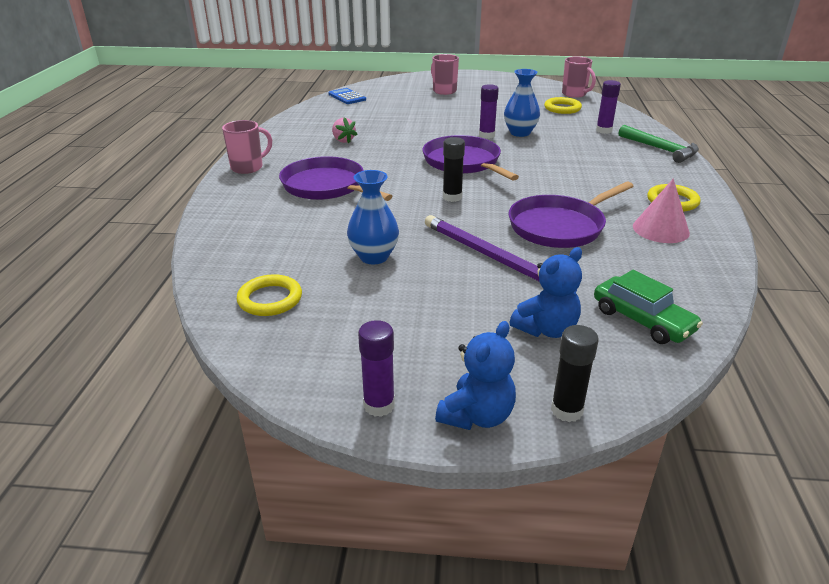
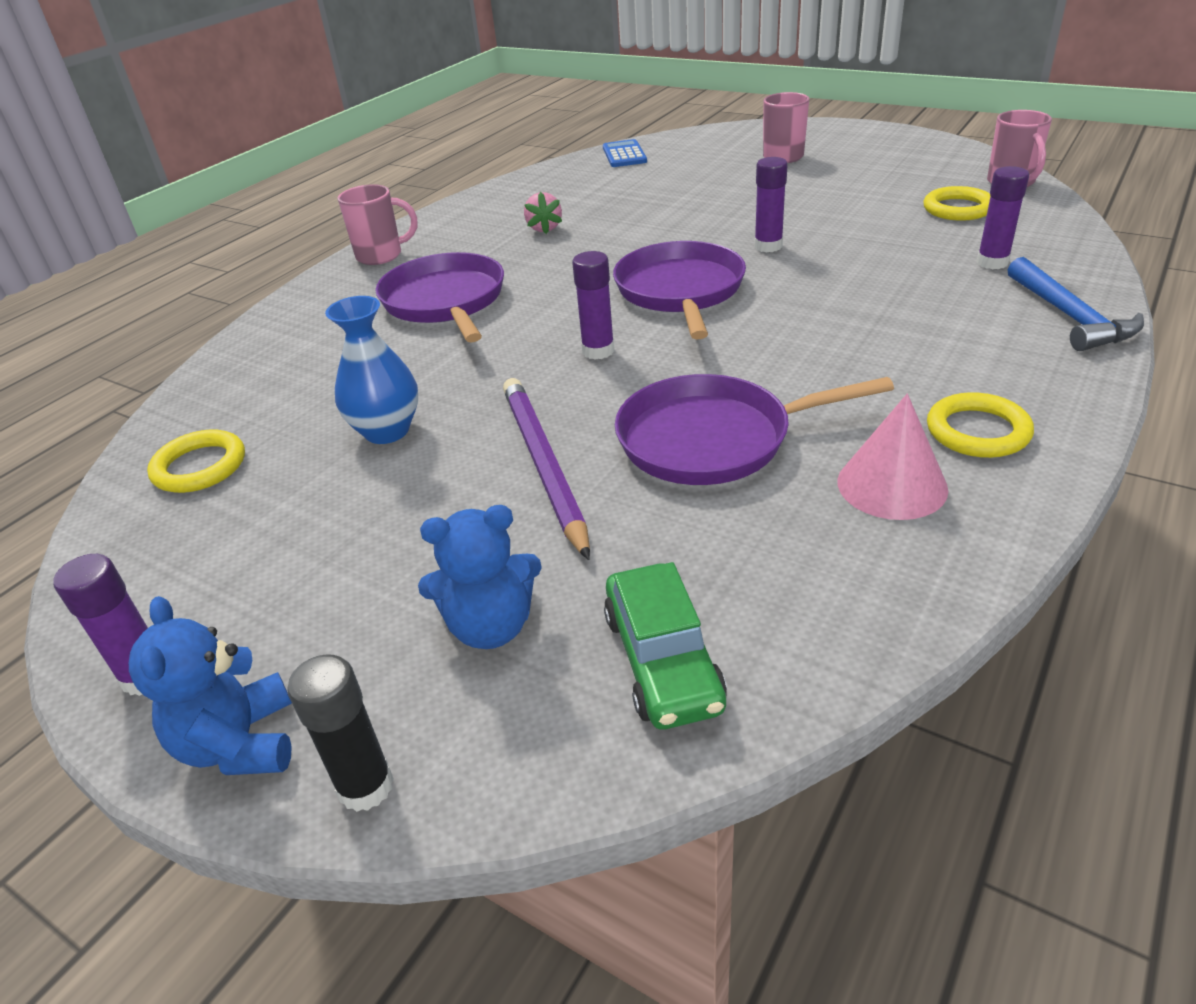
camera: 30 degrees right, 5 degrees up
(452, 197) = (598, 351): black glue stick -> purple glue stick
(477, 416) = (239, 743): blue teddy bear -> blue teddy bear turned 105 degrees clockwise
(520, 133) = (830, 248): blue vase -> none
(660, 149) = (1069, 316): green hammer -> blue hammer

